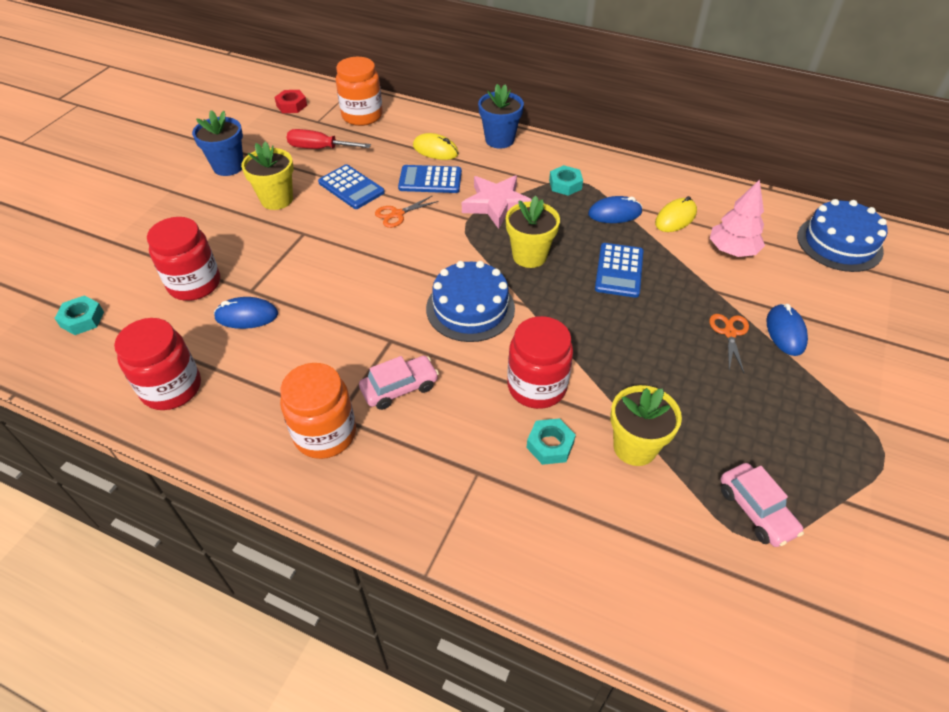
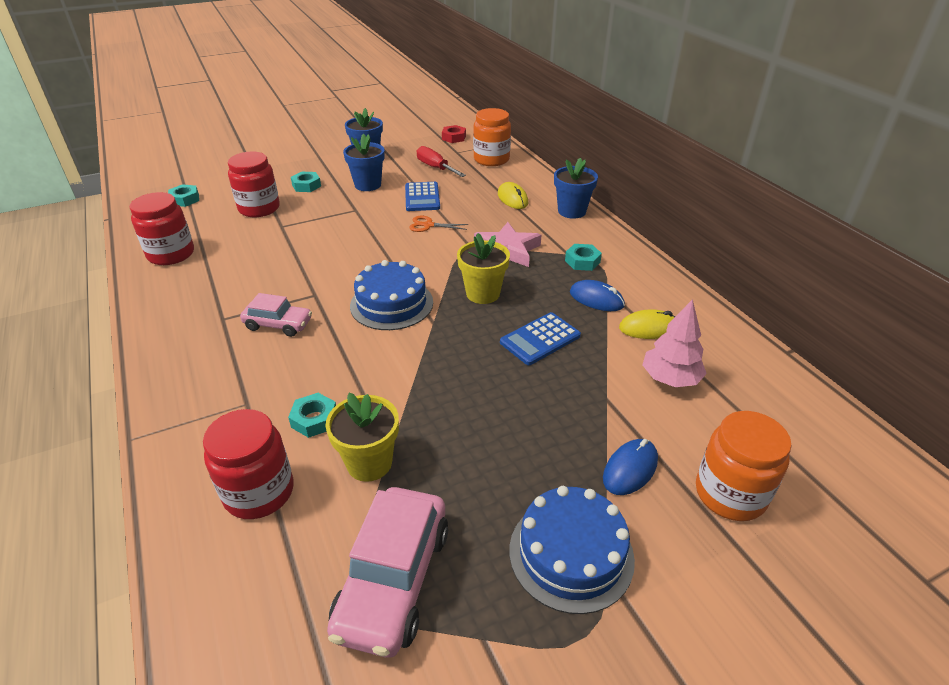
camera: 40 degrees right, 10 degrees down
(210, 232) = (306, 186): none -> turquoise nut
(246, 316) = (259, 238): blue mouse -> none
(277, 199) = (368, 185): yellow flower pot -> blue flower pot
(325, 434) = (202, 324): orange jar -> orange jar (730, 494)
(430, 180) = (481, 215): blue calculator -> none
(537, 386) = (362, 377): red jar -> red jar (259, 492)
(729, 333) = (572, 437): orange scissors -> none
(756, 510) = (393, 580): pink car -> pink car, size x1.68
(839, 243) = (805, 434): blue cake -> blue cake (571, 553)

